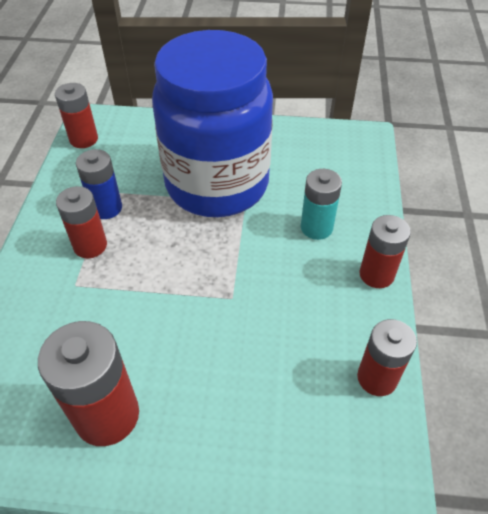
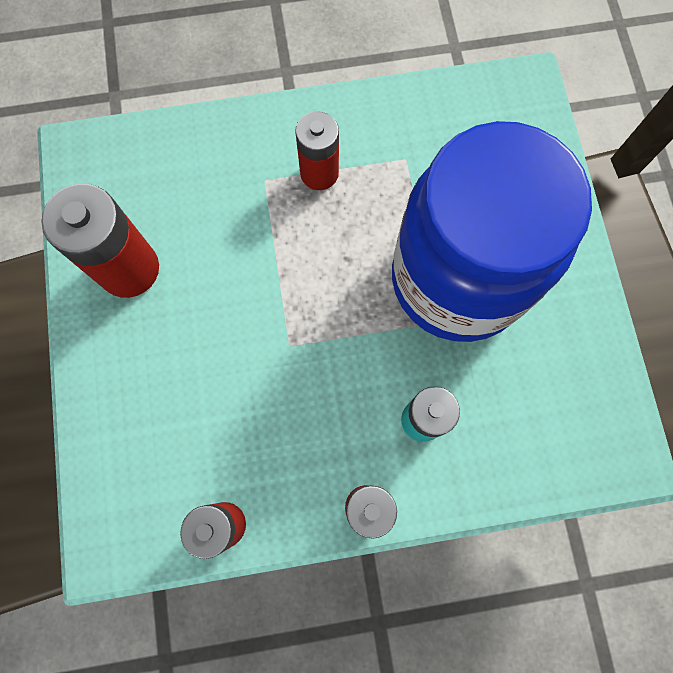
camera: 75 degrees right, 25 degrees up
(84, 139) = (485, 95): red battery -> none
(106, 208) = (379, 167): blue battery -> none

